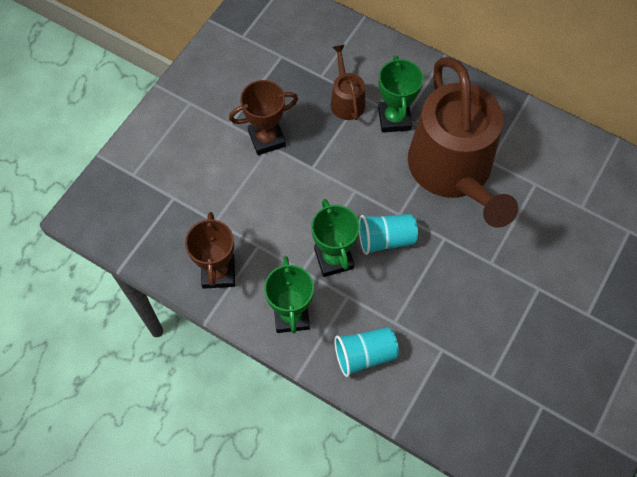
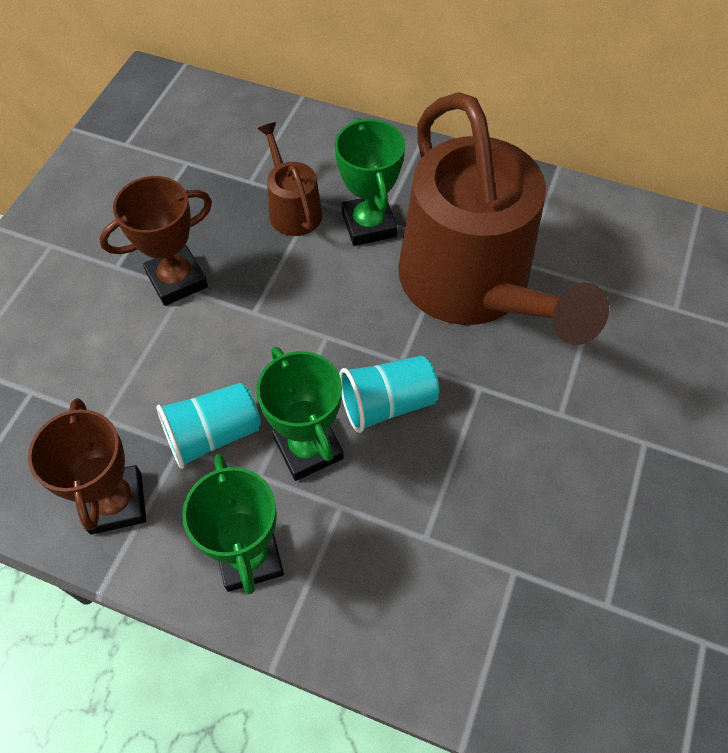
camera: 10 degrees left, 5 degrees down
(364, 355) = (385, 604): turquoise cup -> turquoise cup (213, 434)

